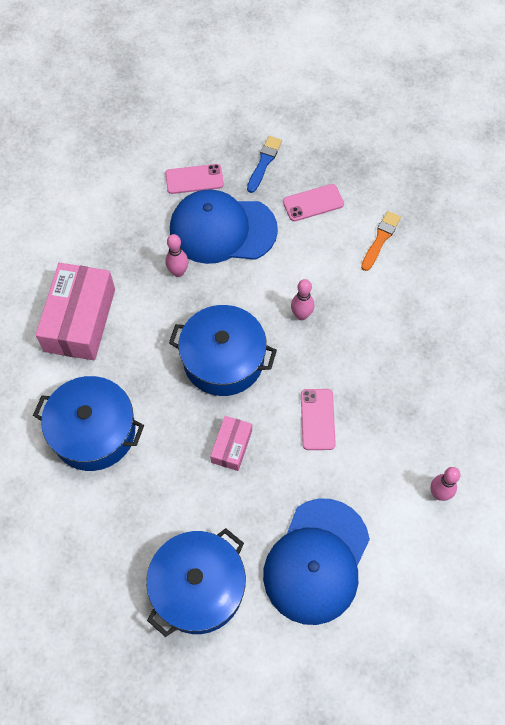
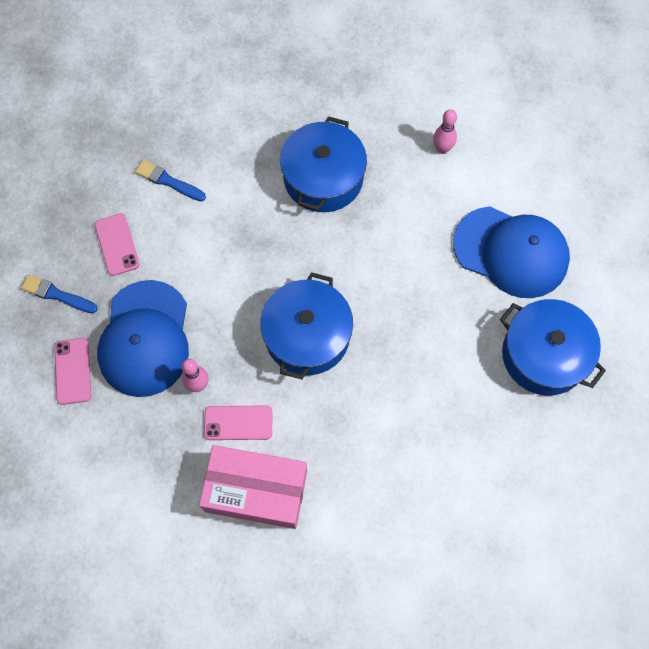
camera: 90 degrees left, 5 degrees up
(93, 432) = (390, 465): blue pot -> blue pot (323, 178)
(231, 446) = (402, 326): pink box -> none
(301, 315) = (256, 259): pink bowling pin -> none
(317, 419) = (372, 247): pink phone -> pink phone (238, 423)
(380, 239) = (168, 181): orange brush -> blue brush

